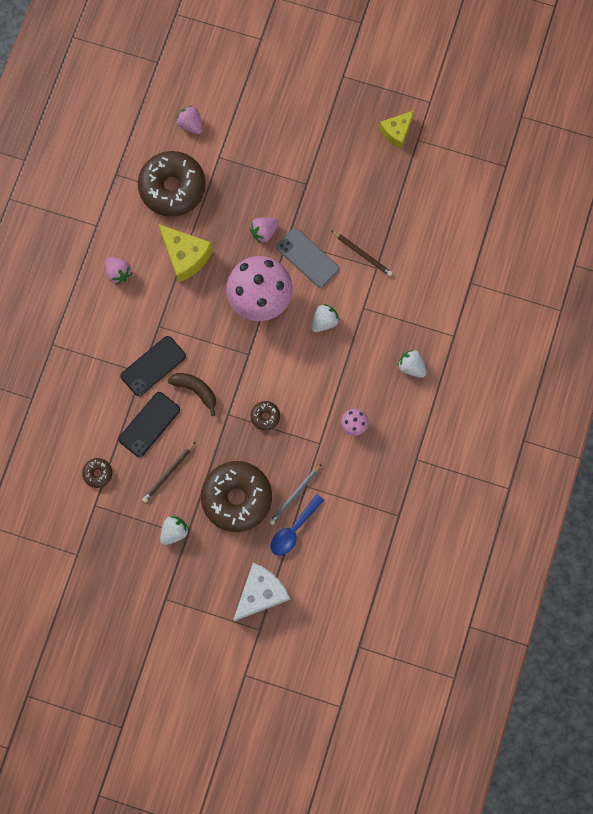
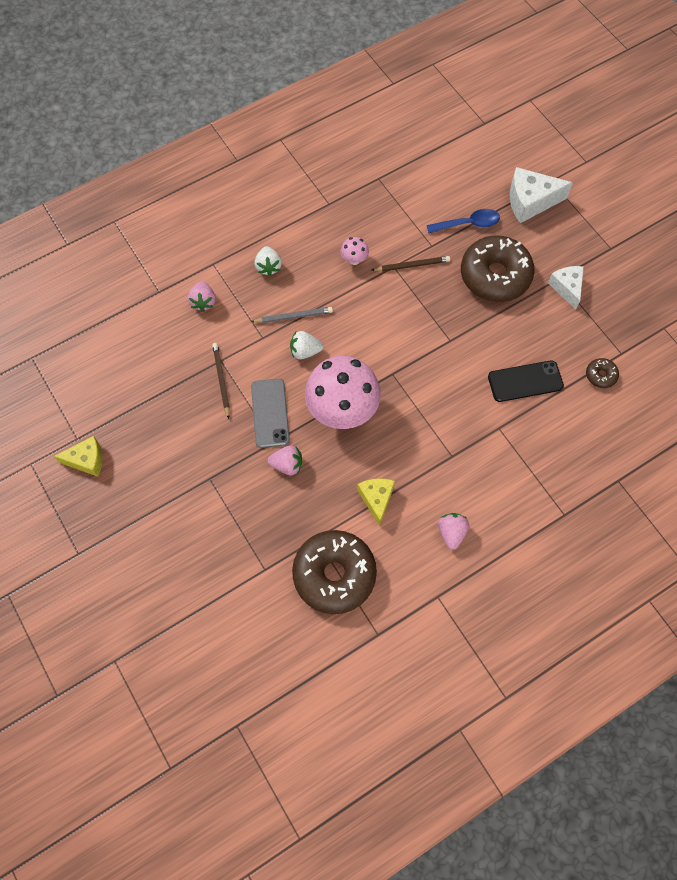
camera: 140 degrees left, 10 degrees down
(153, 366) = (484, 426): black phone -> none
(169, 473) = (538, 332): brown pencil -> brown pencil (412, 265)
(174, 531) = (567, 288): white strawberry -> white cheese
(185, 256) = (376, 499): yellow cheese -> yellow cheese, size x0.66
(190, 125) = (263, 626): pink strawberry -> pink strawberry (203, 302)
(196, 390) = (462, 379): brown banana -> none
(265, 416) = (420, 316): brown donut -> none
(295, 495) = (446, 245): grey pencil -> grey pencil (293, 316)

